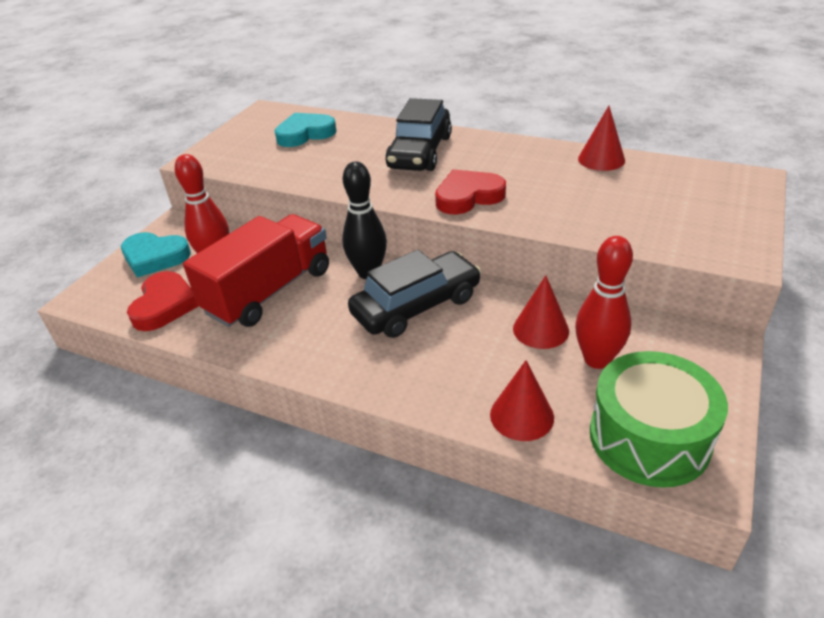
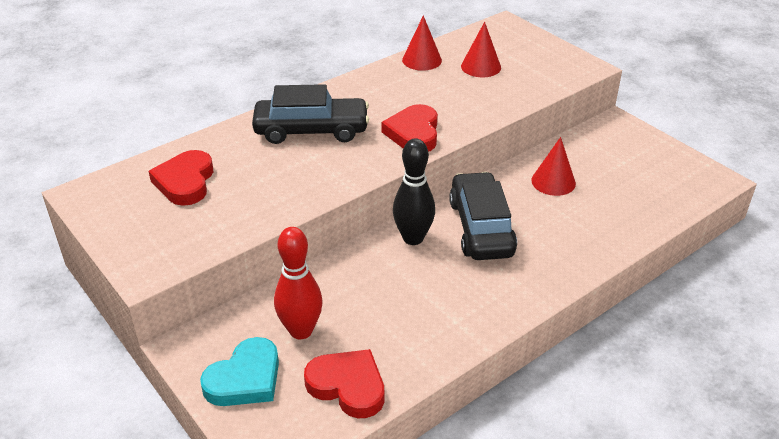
camera: 65 degrees left, 0 degrees up
(269, 291) = (388, 305): red truck -> none
(305, 134) = (185, 182): turquoise heart -> red heart
(420, 152) = (311, 130): black car -> black car turned 45 degrees counterclockwise
(521, 415) = (632, 223): red cone -> red cone (481, 67)
(597, 360) = (599, 172): red bowling pin -> none
(649, 437) = (677, 183): green drum -> none

